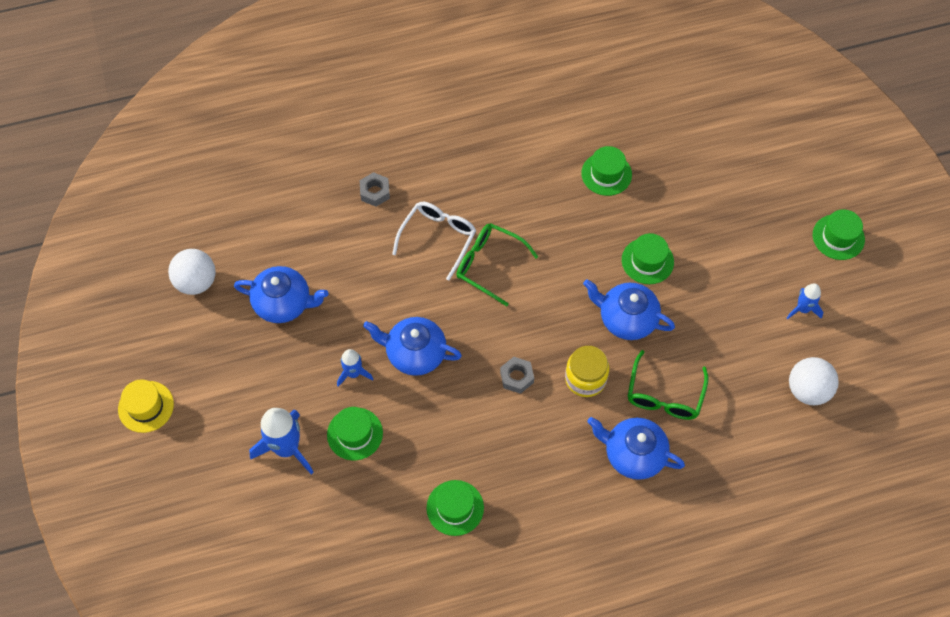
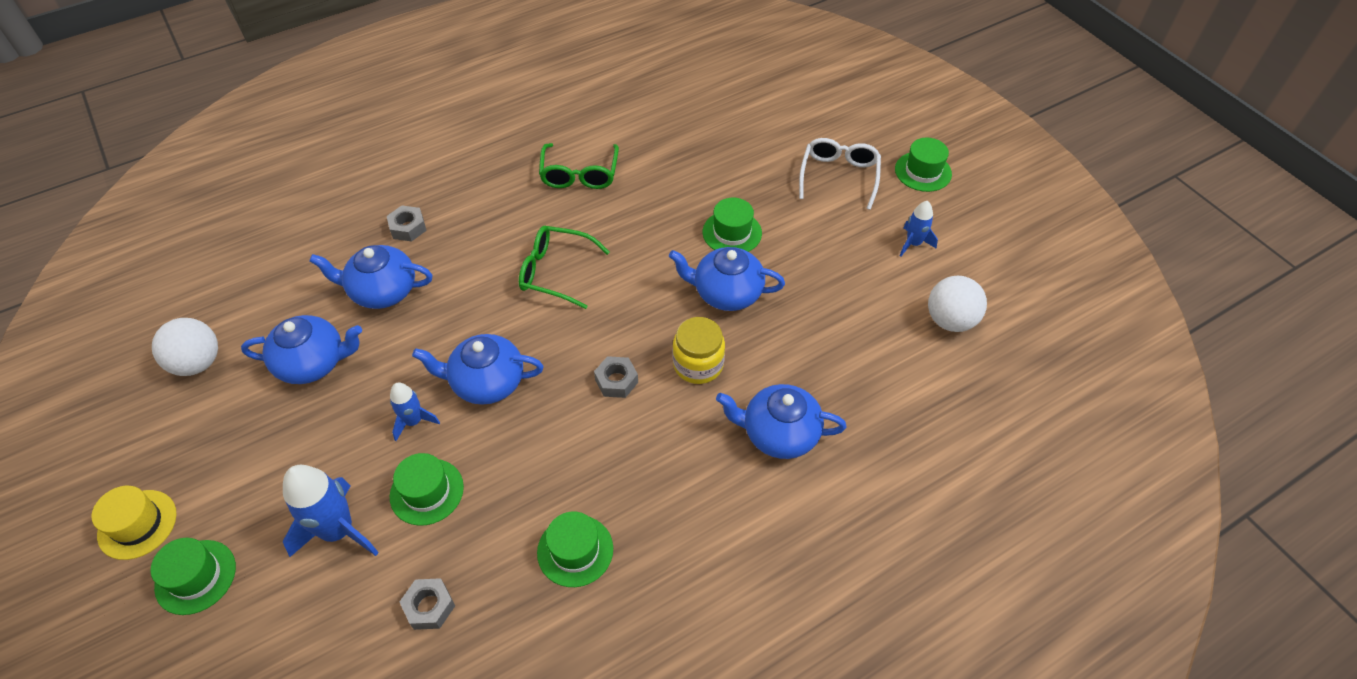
camera: 15 degrees left, 10 degrees down
(343, 522) = (429, 606): none -> grey nut
(345, 250) = (382, 291): none -> blue teapot
(438, 238) = (490, 258): white glasses -> white glasses (839, 176)
(606, 174) = (663, 162): green hat -> green hat (195, 577)
(664, 395) = (794, 361): green glasses -> green glasses (579, 174)

